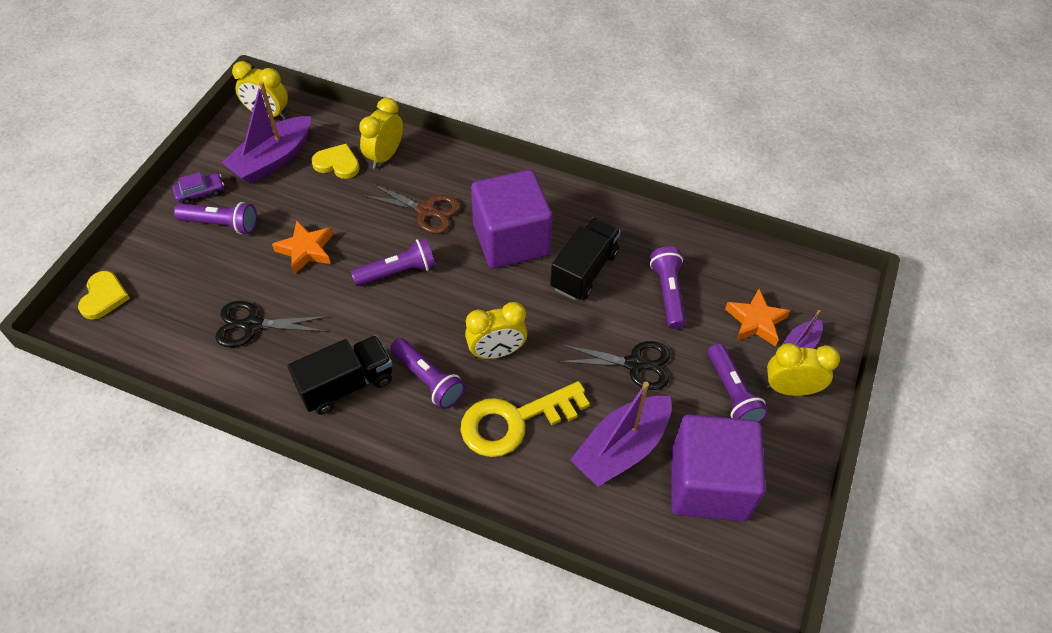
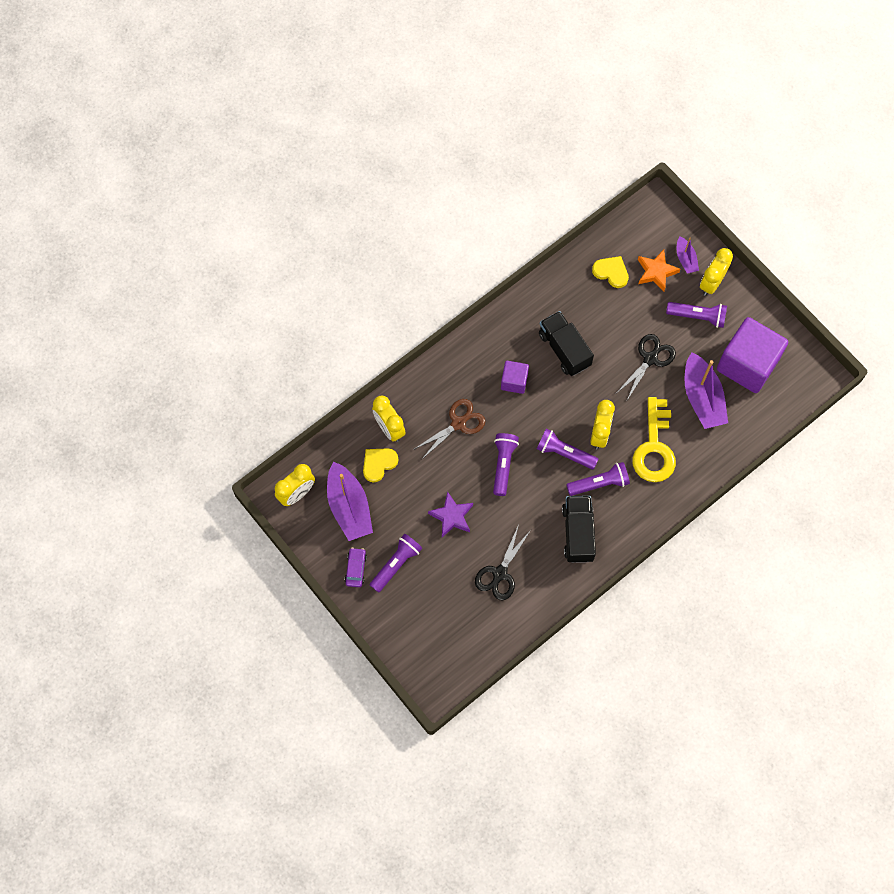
camera: 60 degrees left, 15 degrees up
(104, 297) = (423, 662): yellow heart -> yellow heart (611, 272)
(306, 250) = (452, 516): orange star -> purple star
(511, 240) = (514, 381): purple cube -> purple cube, size x0.50
(668, 293) = (608, 309): purple flashlight -> purple flashlight (564, 453)

